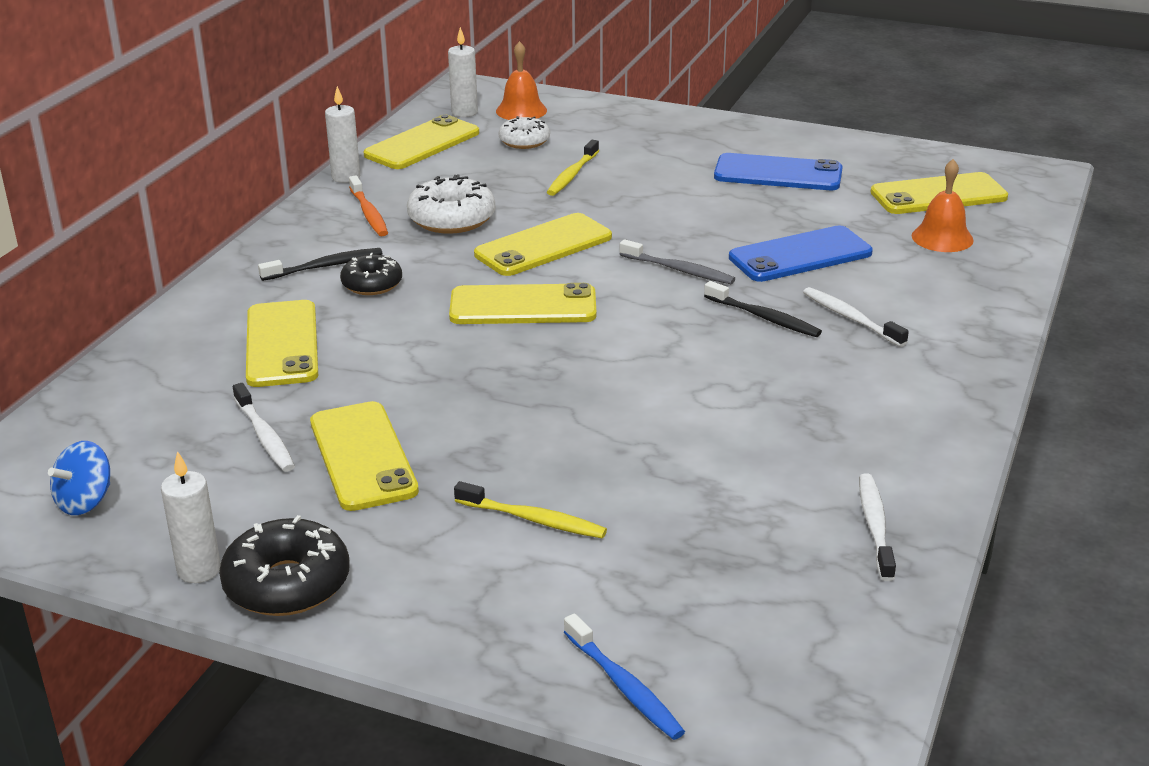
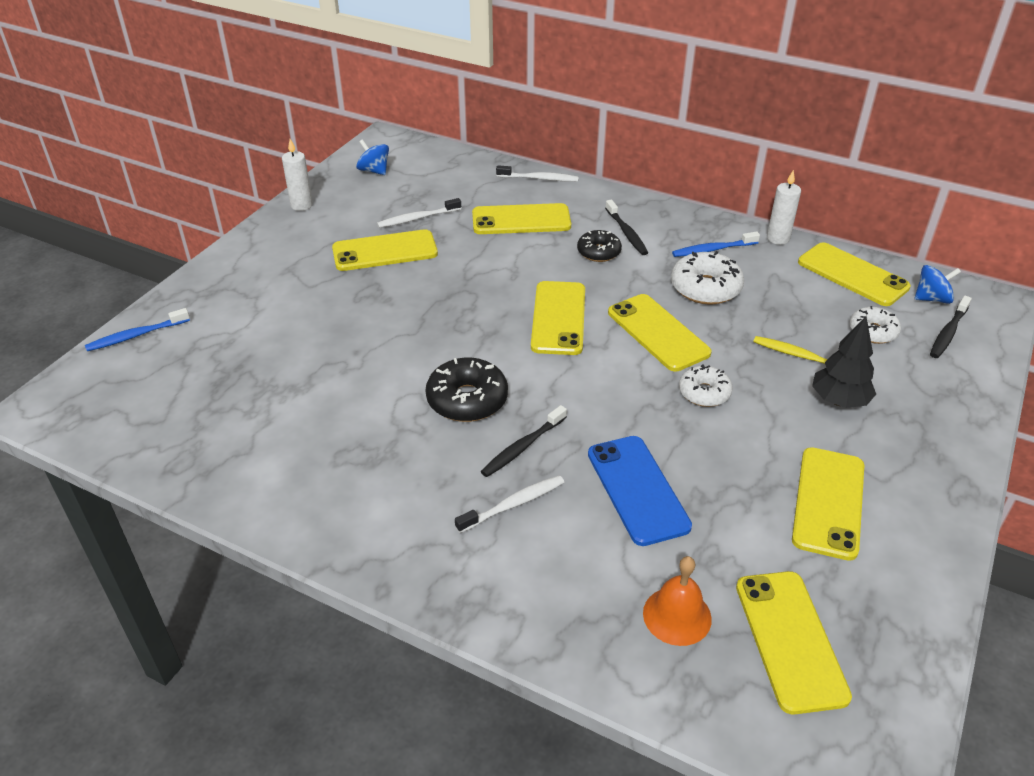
camera: 95 degrees right, 10 degrees up
(287, 584) = (278, 230): black donut -> black donut (467, 400)
(369, 213) = (713, 250): orange toothbrush -> blue toothbrush
(464, 112) = (932, 298): white candle -> blue spinning top
(521, 110) = (948, 333): orange bell -> black toothbrush
(533, 519) = (296, 311): yellow toothbrush -> none
(638, 162) = (839, 401): none -> black tree
(643, 222) = (704, 393): none -> white donut
(679, 270) = (612, 405): grey toothbrush -> none
(778, 173) = (828, 502): blue phone -> yellow phone
(875, 526) = (221, 462): white toothbrush -> white toothbrush (539, 178)

